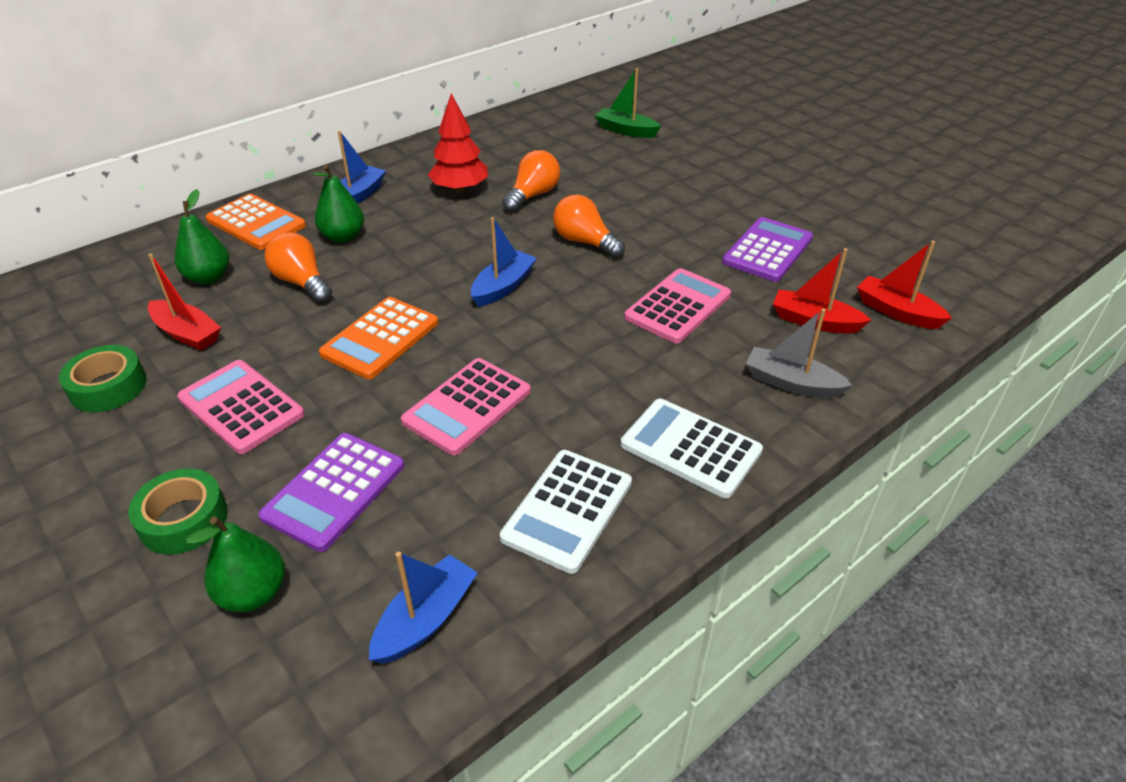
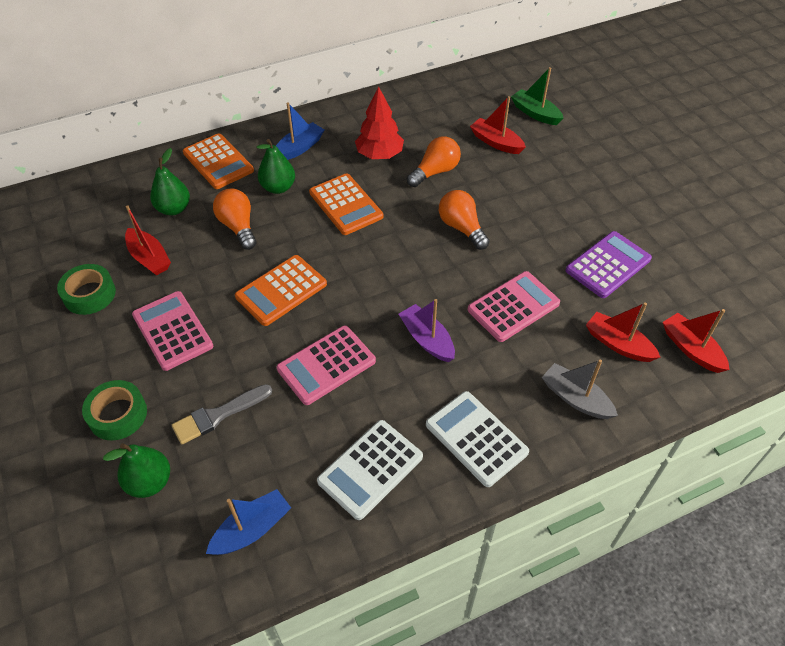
camera: 15 degrees right, 10 degrees up
(334, 491) = (218, 415): purple calculator -> grey brush
(435, 241) = (346, 205): none -> orange calculator
(503, 287) = (384, 260): blue boat -> none
(587, 356) = (427, 339): none -> purple boat
(593, 160) = (496, 142): none -> red boat

